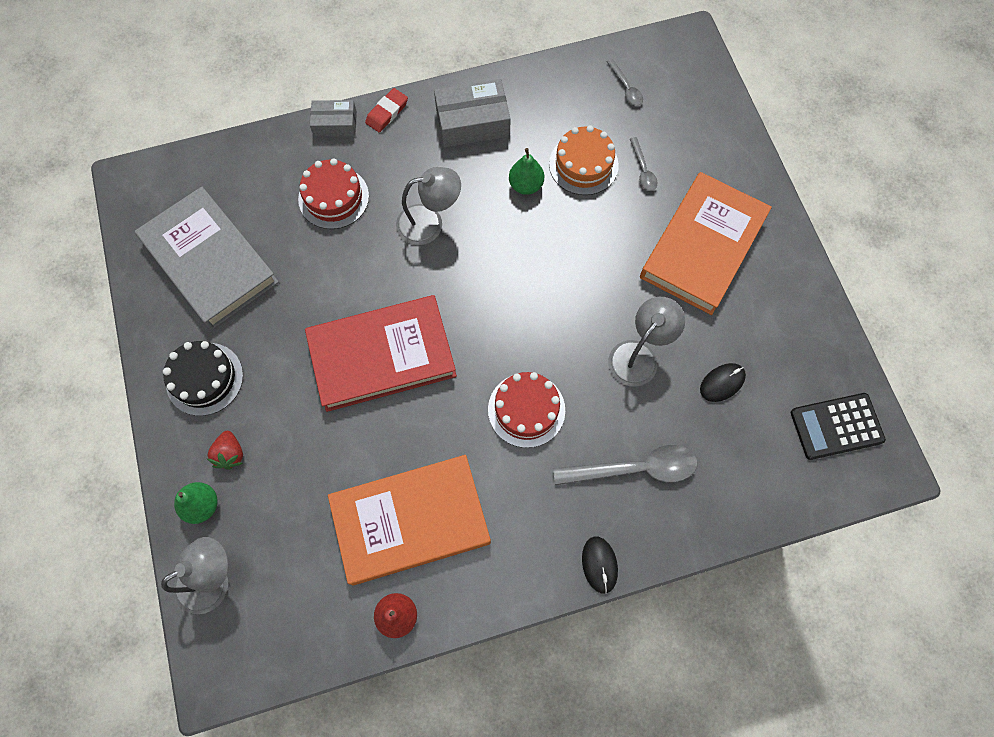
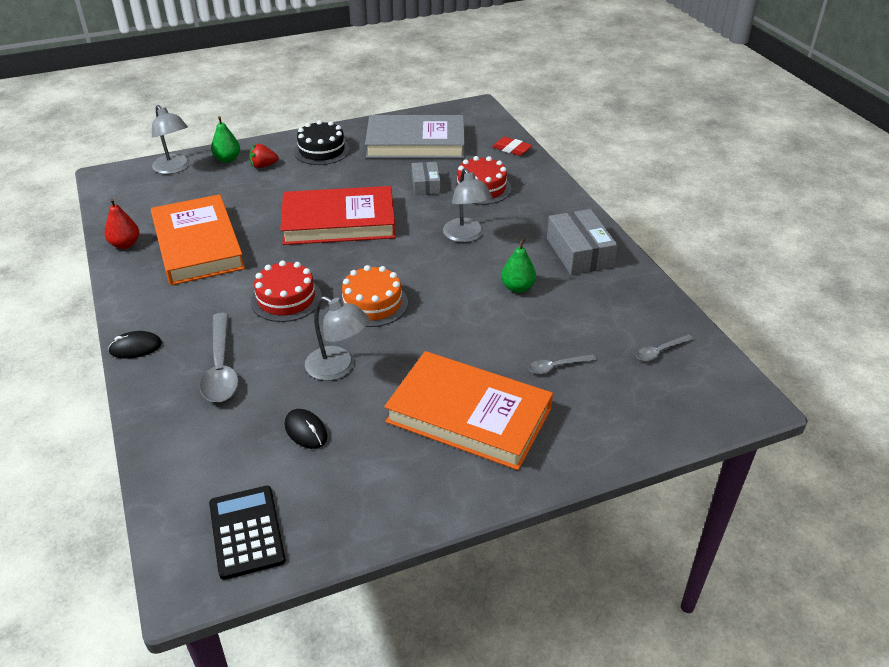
camera: 85 degrees right, 30 degrees down
(210, 261) = (416, 143): grey book -> grey book turned 45 degrees clockwise
(335, 124) = (553, 183): grey box -> grey box (425, 185)
(382, 356) = (339, 222): red book -> red book turned 75 degrees counterclockwise
(387, 113) = (573, 206): red eraser -> red eraser (511, 149)
(583, 164) = (551, 324): orange cake -> orange cake (372, 304)

